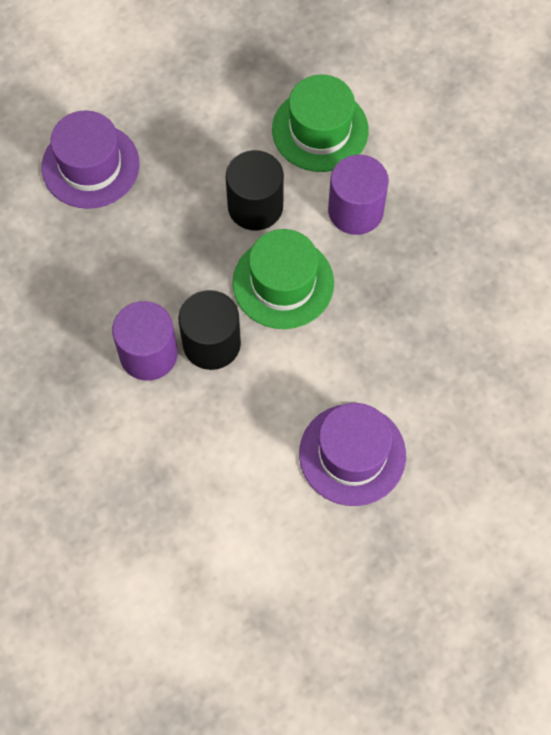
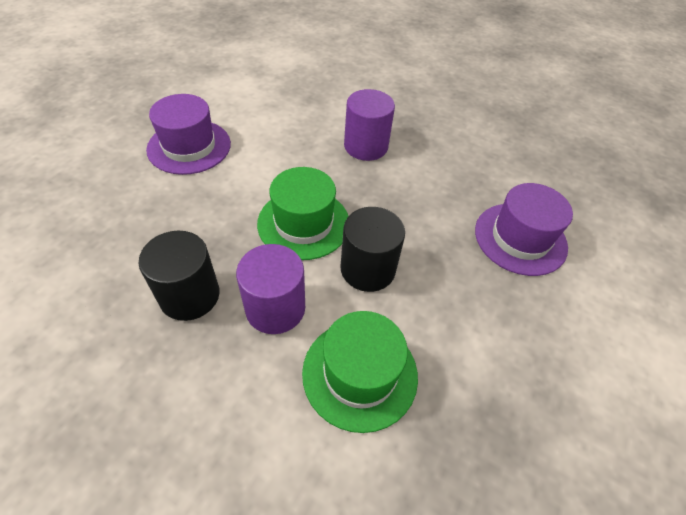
camera: 145 degrees right, 15 degrees down
(211, 343) = (329, 167): black cylinder -> black cylinder (189, 295)

